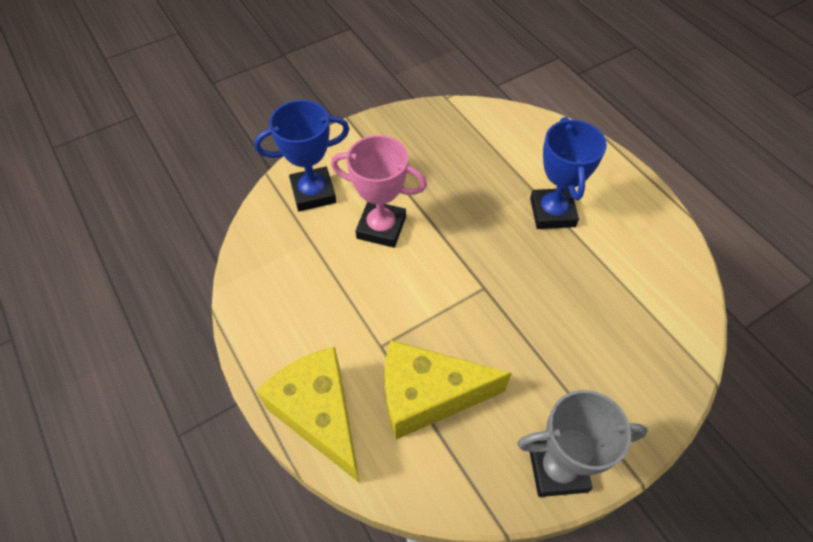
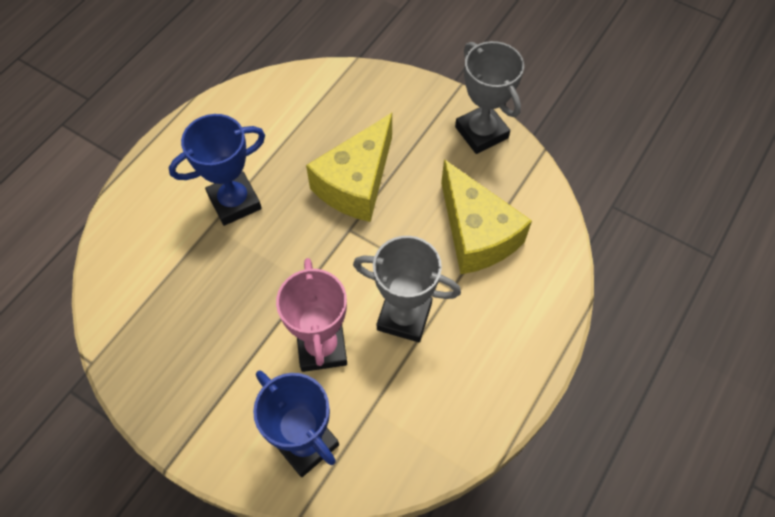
camera: 115 degrees left, 5 degrees up
(319, 414) = (539, 306): yellow cheese -> yellow cheese (356, 183)
(375, 295) = (404, 316): none -> grey trophy

